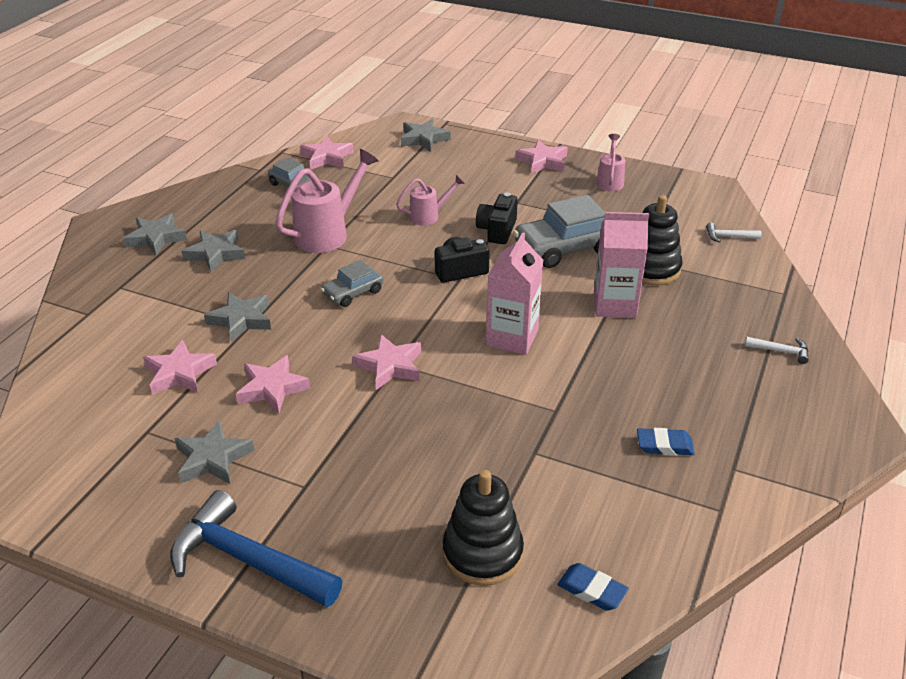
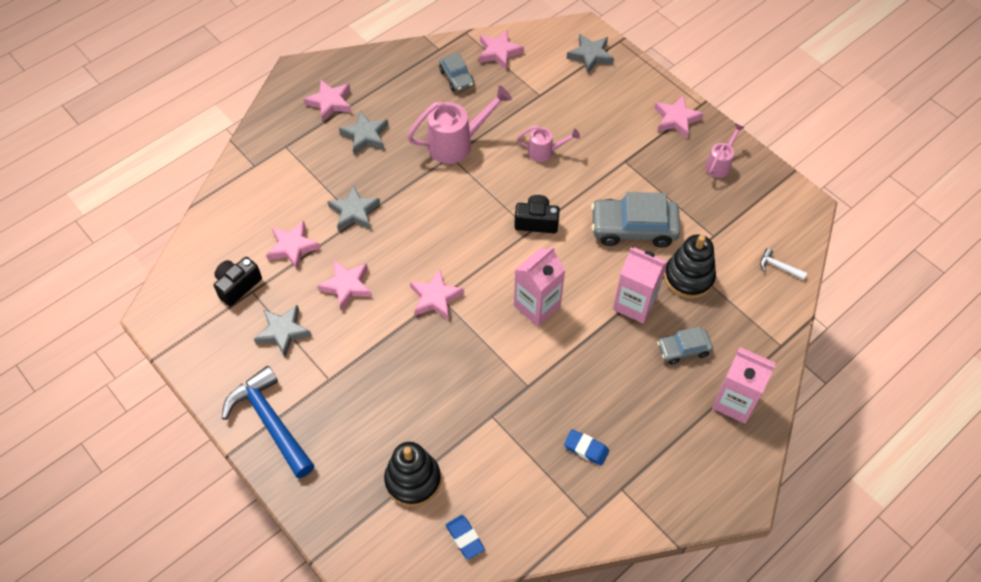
camera: 25 degrees right, 20 degrees up
(156, 238) = (330, 102): grey star -> pink star
(353, 293) = (445, 215): grey car -> grey car (683, 349)
(497, 230) = (590, 188): black camera -> black camera (238, 286)
(781, 351) = (734, 401): white hammer -> pink carton

